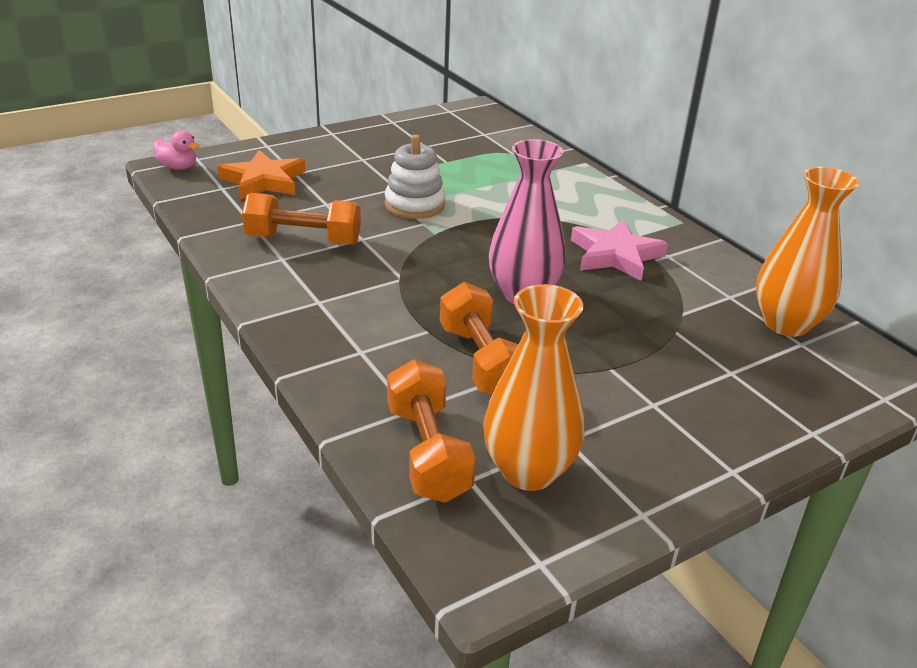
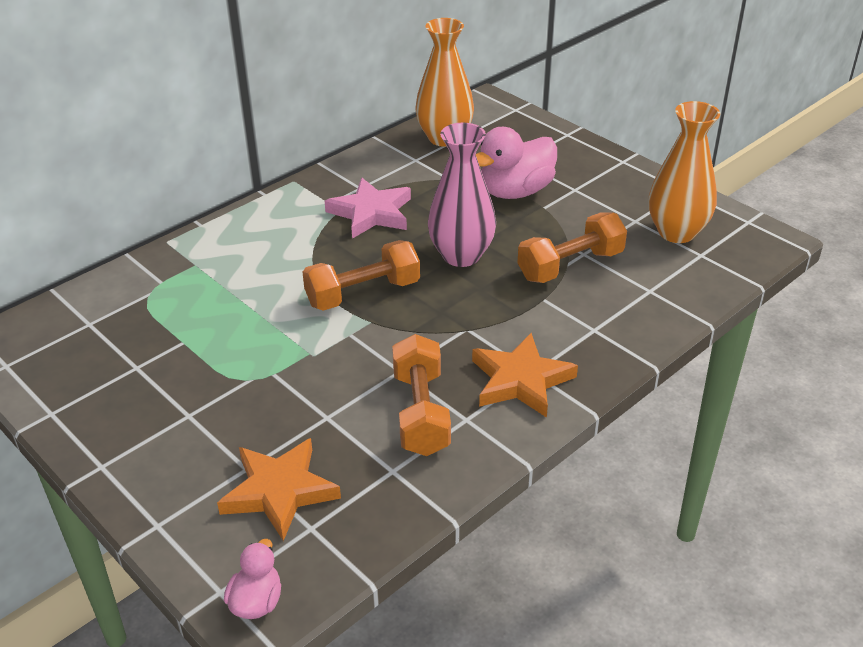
camera: 100 degrees left, 5 degrees up
(311, 292) = (521, 380): none -> orange star
(414, 205) = (309, 346): white stacking toy -> none
(427, 452) = (688, 275): orange dumbbell -> orange dumbbell (363, 293)
(650, 354) = (515, 192): none -> pink duck

